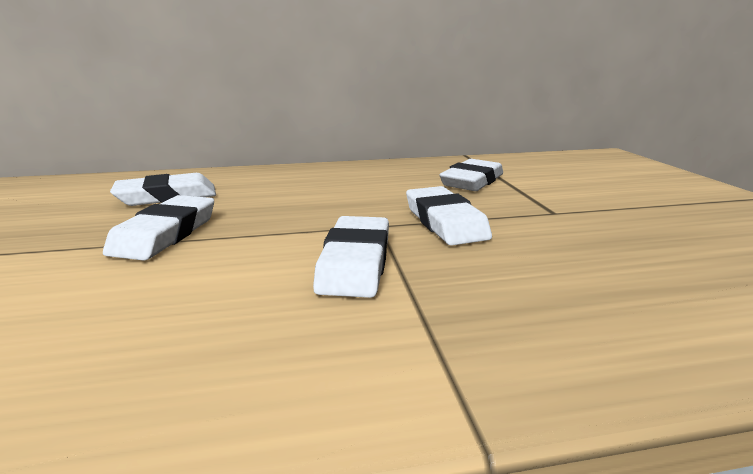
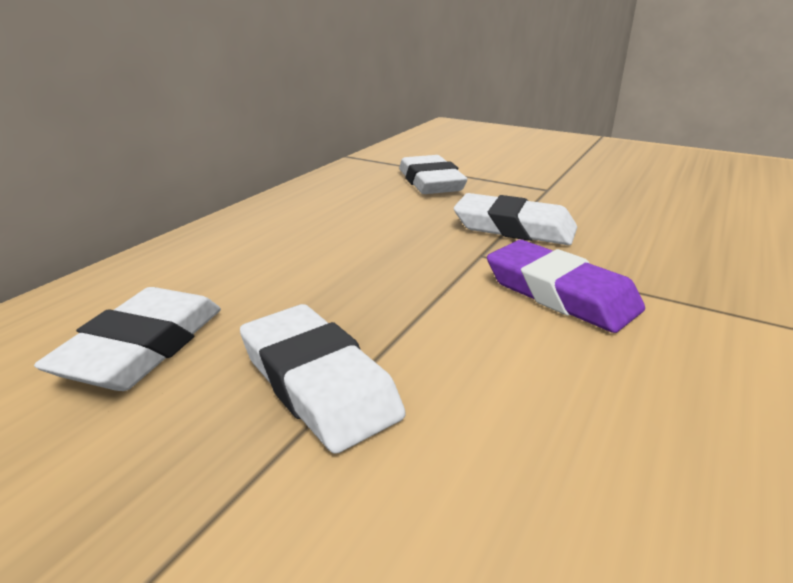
camera: 50 degrees left, 5 degrees up
(355, 262) = (560, 293): white eraser -> purple eraser

